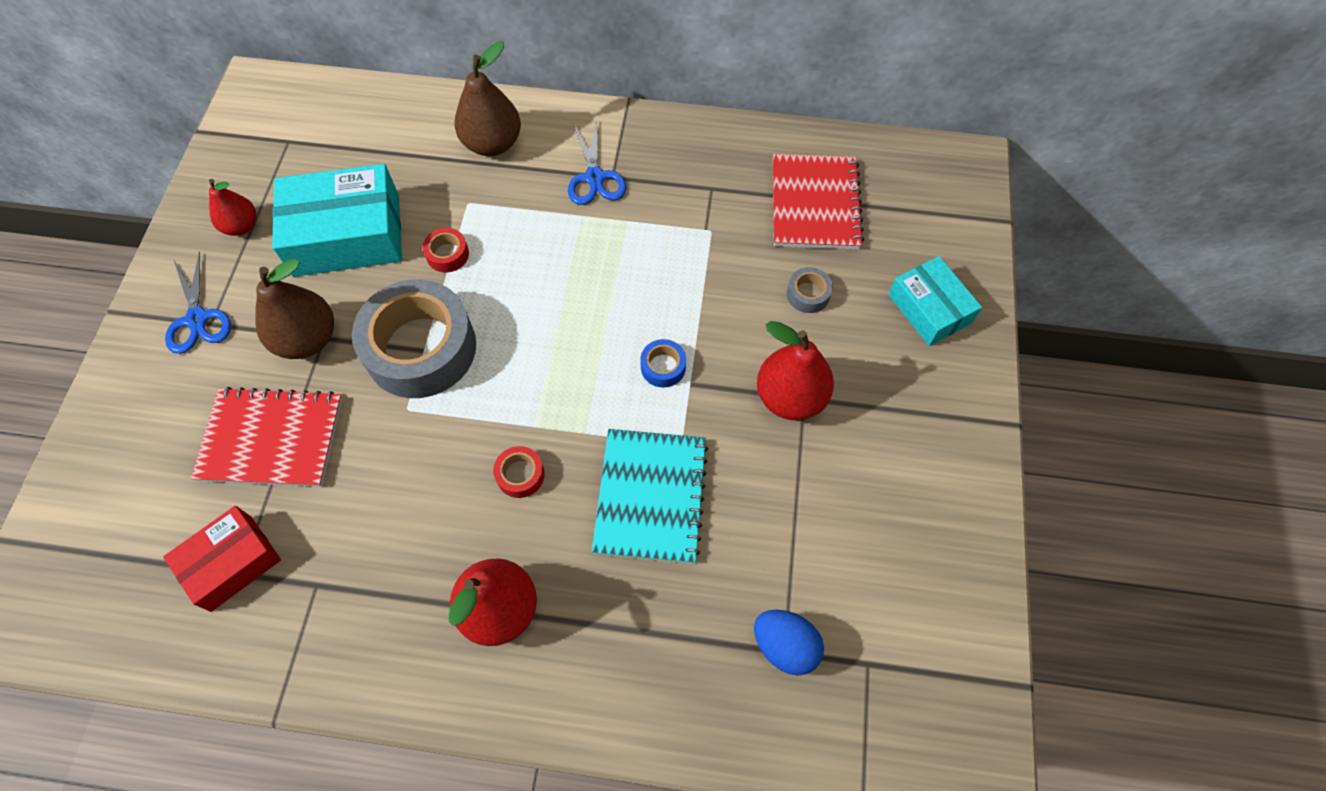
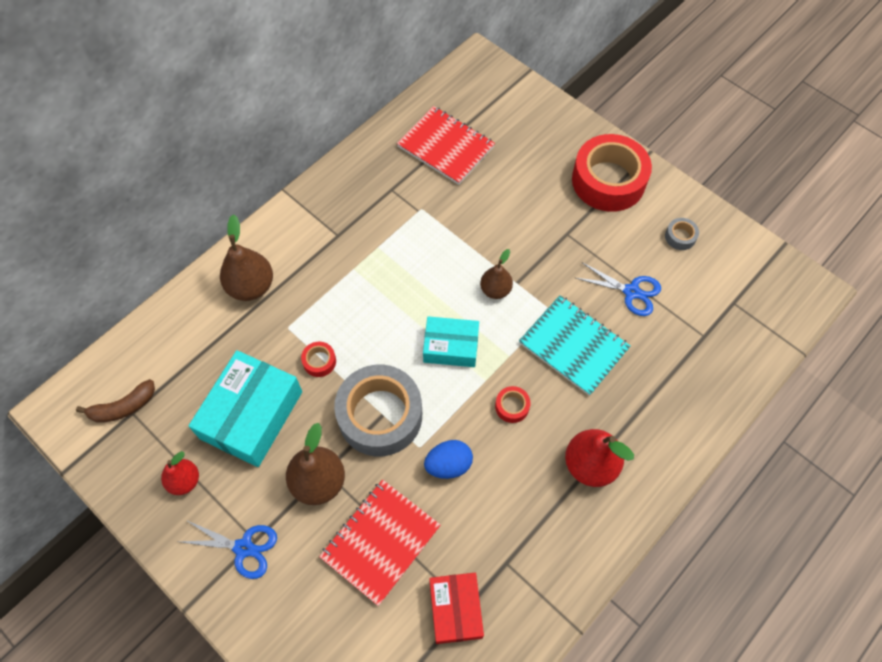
camera: 55 degrees left, 0 degrees up
(289, 131) = (123, 407): none -> brown banana
(595, 177) = (330, 245): blue scissors -> blue scissors (631, 292)
(663, 367) = (495, 290): blue tape -> brown pear
(785, 646) = (701, 334): blue egg -> blue egg (448, 465)
(790, 397) = (561, 240): red pear -> none
(808, 294) = (503, 189): grey tape -> grey tape (680, 237)
(924, 400) = (608, 181): none -> red tape
(929, 309) = (556, 141): turquoise box -> turquoise box (451, 346)

